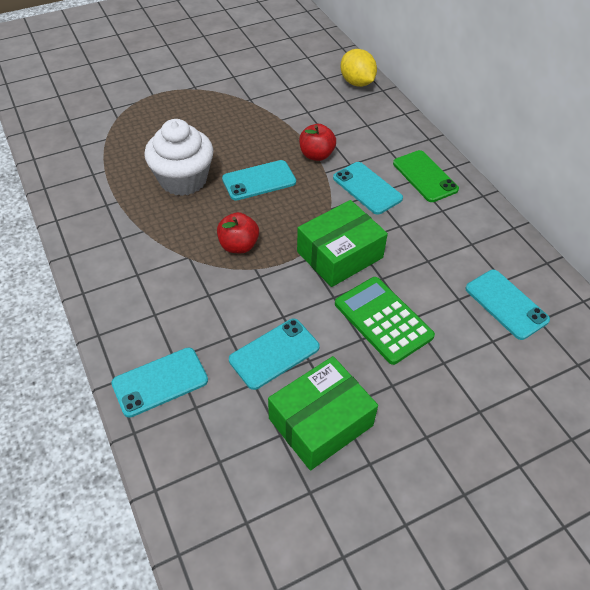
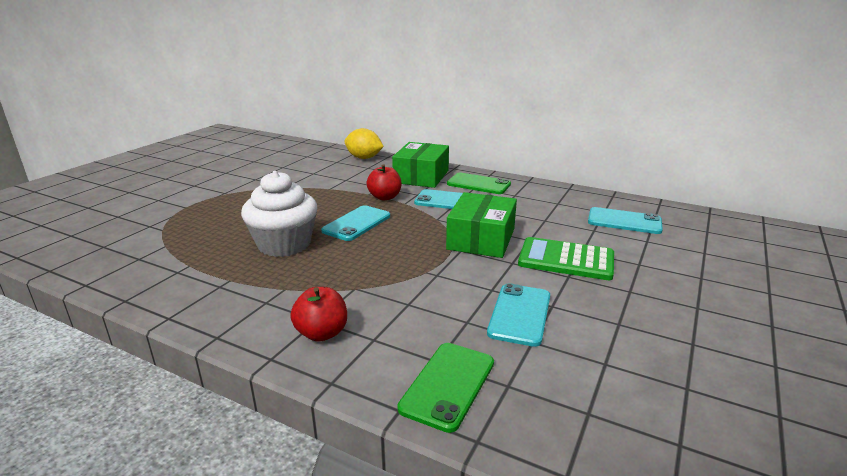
camera: 35 degrees left, 25 degrees down
(160, 382) = (448, 385): turquoise phone -> green phone
(238, 245) = (392, 264): red apple -> red apple (322, 333)
(320, 422) = (620, 338): green box -> green box (421, 176)

